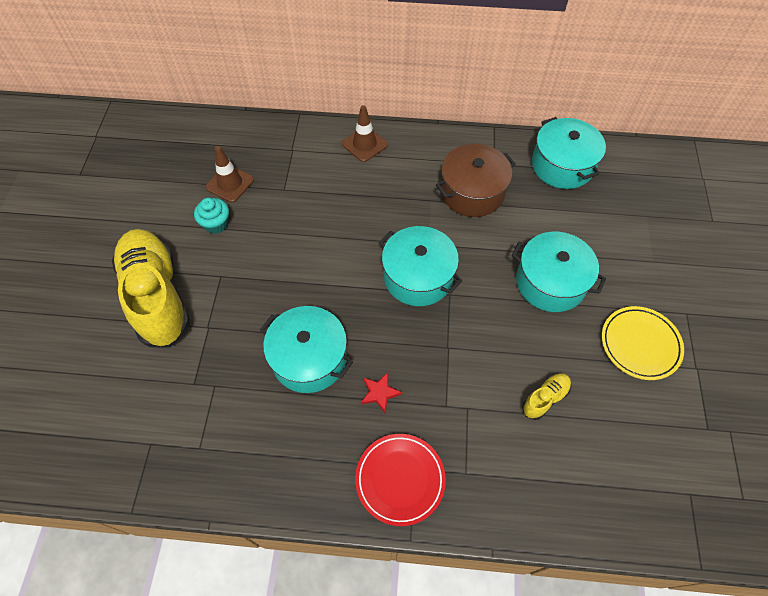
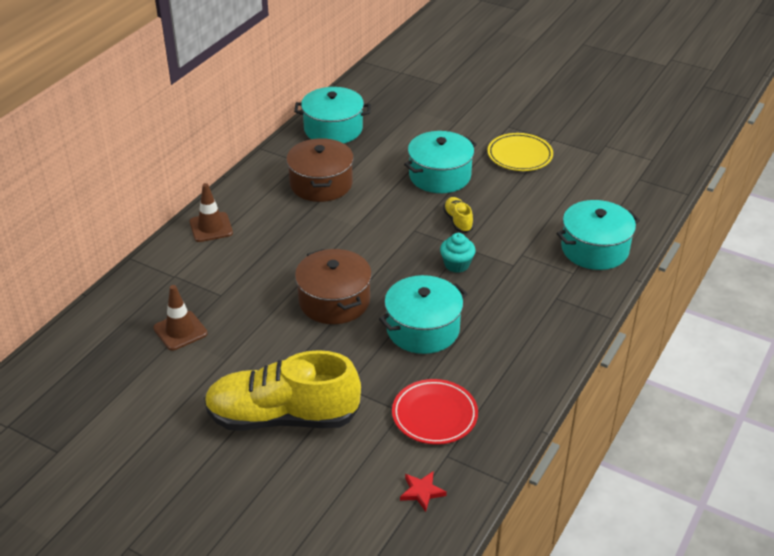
camera: 65 degrees left, 20 degrees down
(216, 224) = (225, 353): turquoise cupcake -> turquoise cupcake (456, 264)
(314, 272) = (334, 301): none -> brown pot
(379, 393) = (481, 297): red star -> red star (422, 492)
(400, 479) = (561, 308): red plate -> red plate (434, 415)
(418, 276) = (384, 241): turquoise pot -> turquoise pot (594, 249)
(545, 398) = (536, 214): yellow shoe -> yellow shoe (458, 221)

